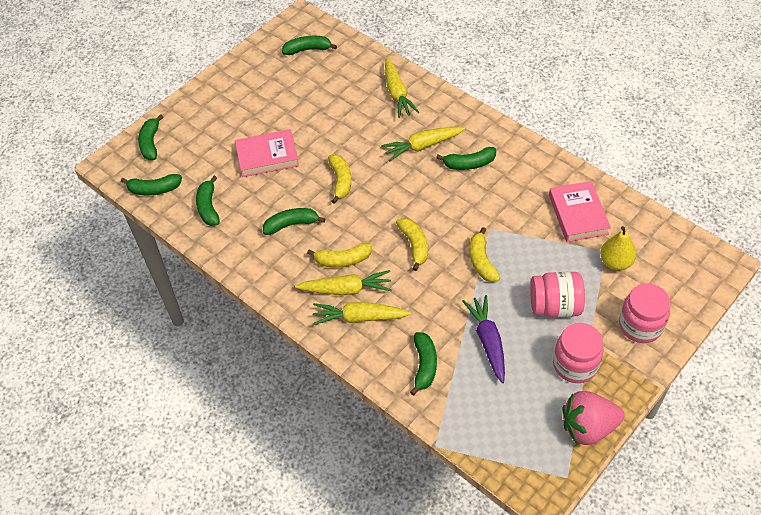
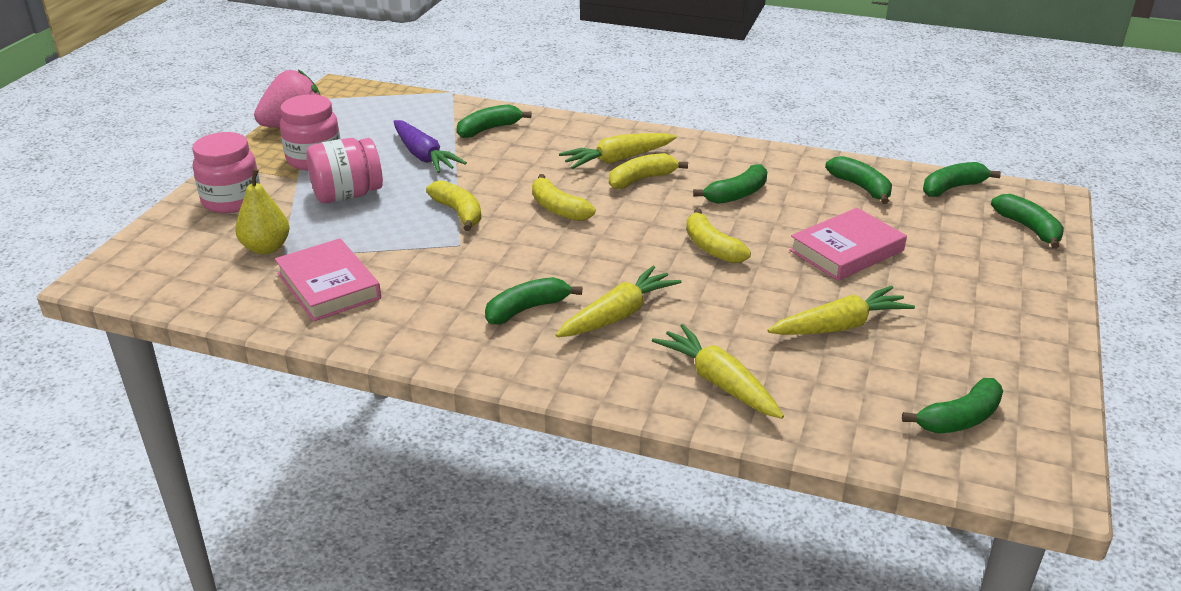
camera: 155 degrees right, 20 degrees down
(359, 317) = (585, 144): yellow carrot -> yellow carrot (839, 326)
(424, 365) = (489, 129): green banana -> green banana turned 75 degrees clockwise

